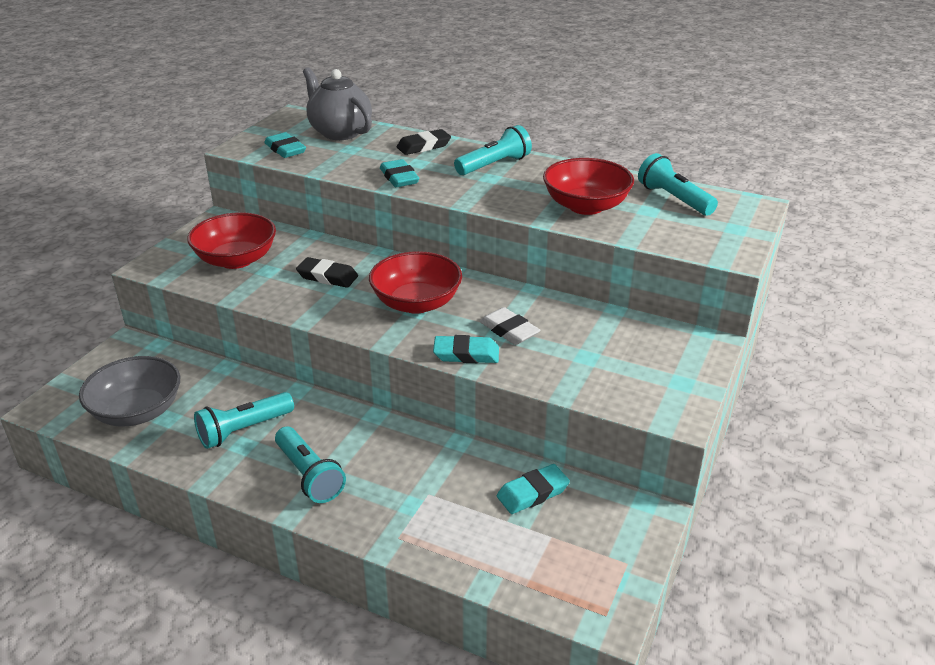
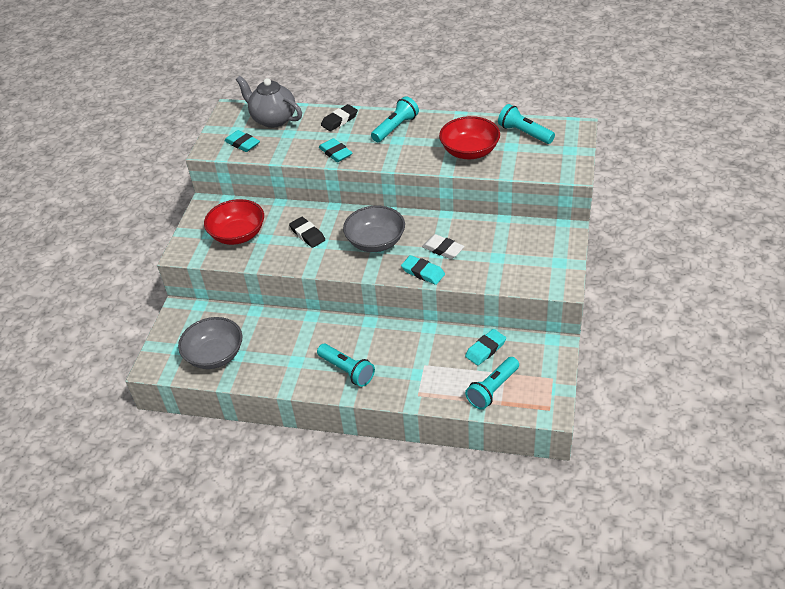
camera: 10 degrees left, 10 degrees up
(243, 430) = (291, 351): turquoise flashlight -> turquoise flashlight (492, 389)
(327, 277) = (307, 234): black eraser -> black eraser turned 45 degrees clockwise
(416, 303) = (375, 242): red bowl -> grey bowl
(466, 354) = (423, 272): turquoise eraser -> turquoise eraser turned 45 degrees clockwise

